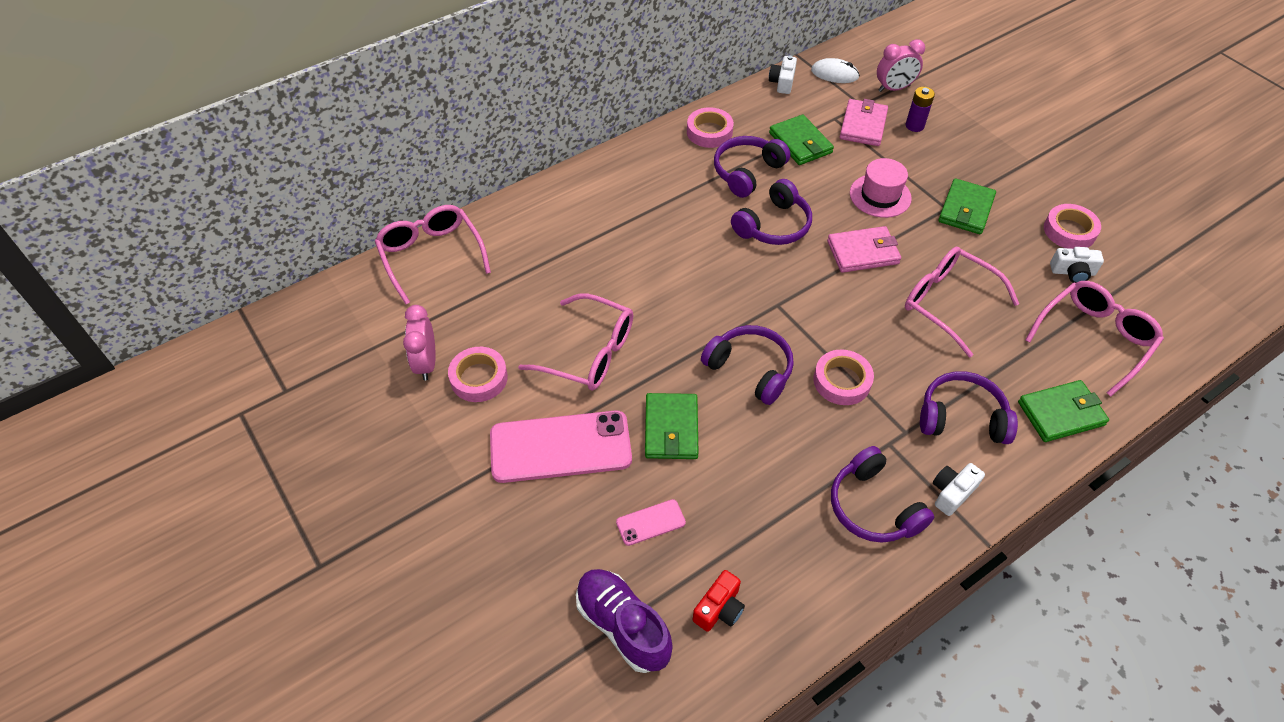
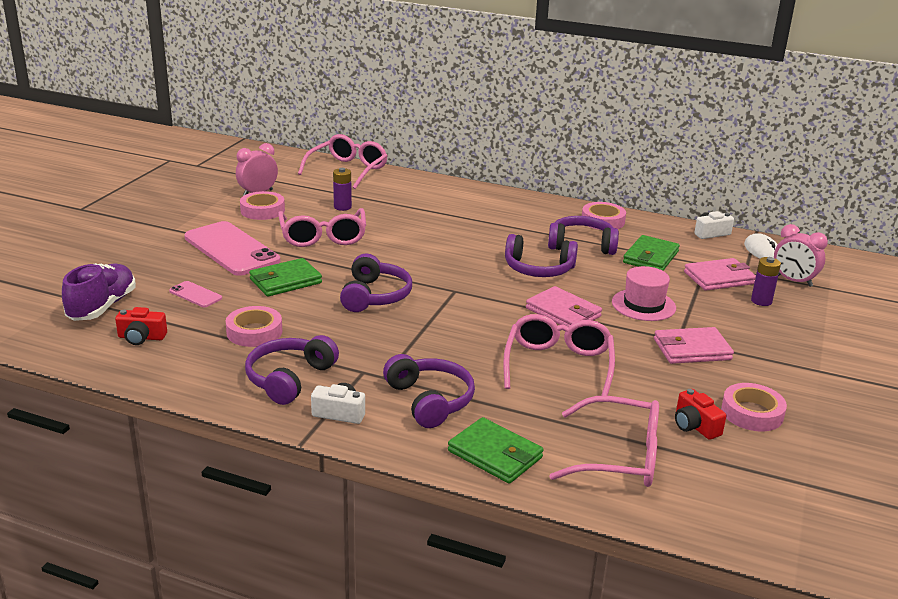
camera: 55 degrees right, 25 degrees down
(527, 304) = (342, 207): none -> purple battery
(842, 381) = (406, 336): pink tape -> pink tape (254, 332)
(966, 209) = (692, 349): green wallet -> pink wallet
(1072, 272) = (695, 426): white camera -> red camera

